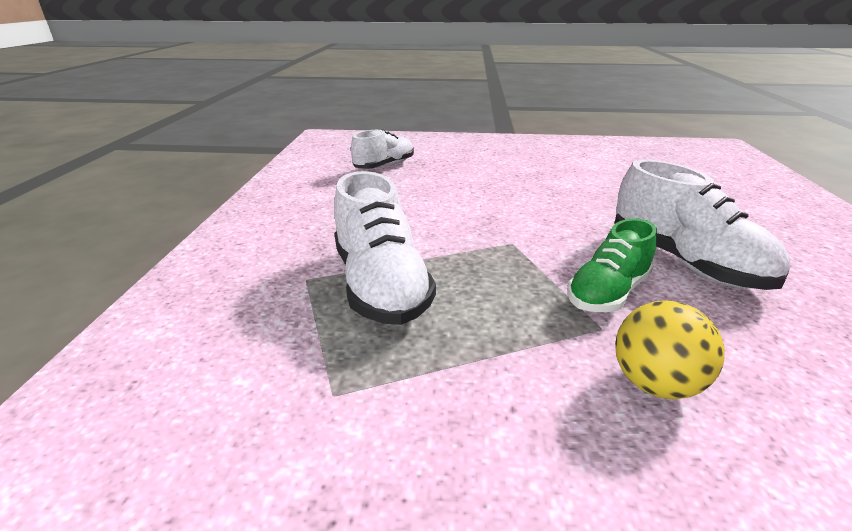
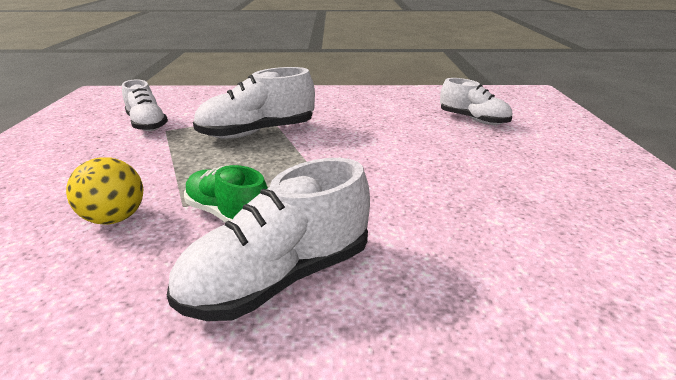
camera: 85 degrees right, 0 degrees up
(283, 434) = (147, 124): none -> white shoe

